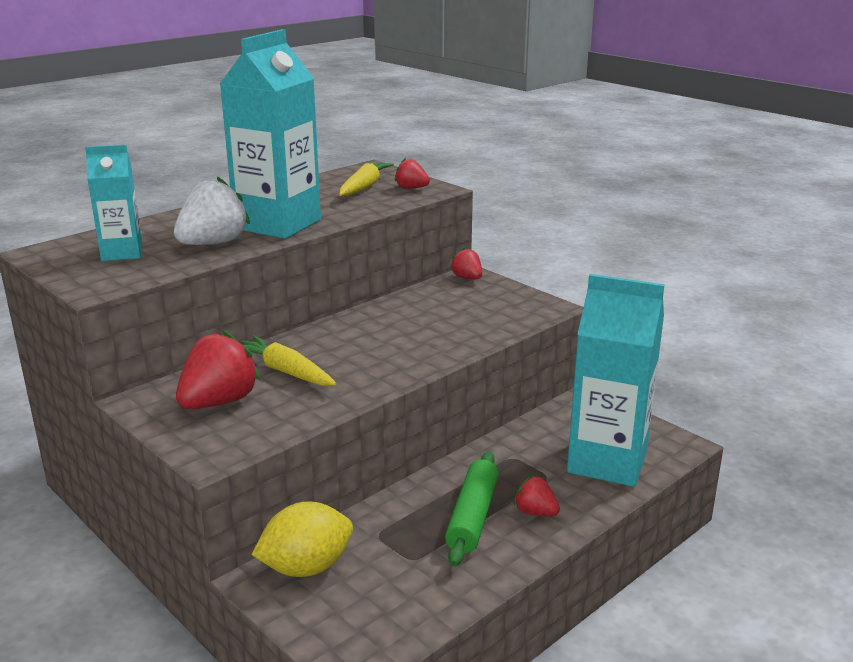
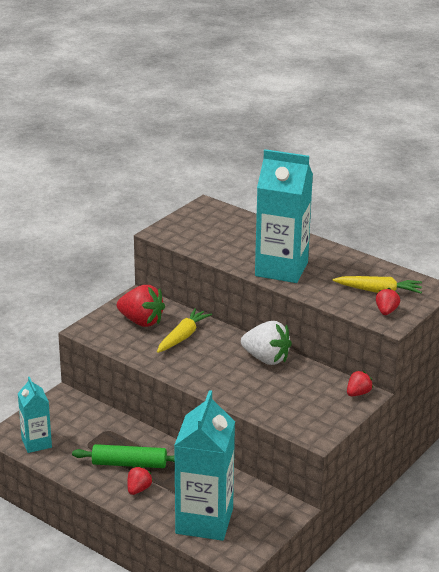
camera: 80 degrees right, 5 degrees up
(122, 253) = (213, 229): turquoise carton -> turquoise carton (36, 443)
(213, 243) = (238, 253): white strawberry -> white strawberry (266, 359)
(306, 567) = (74, 409): yellow lemon -> none

